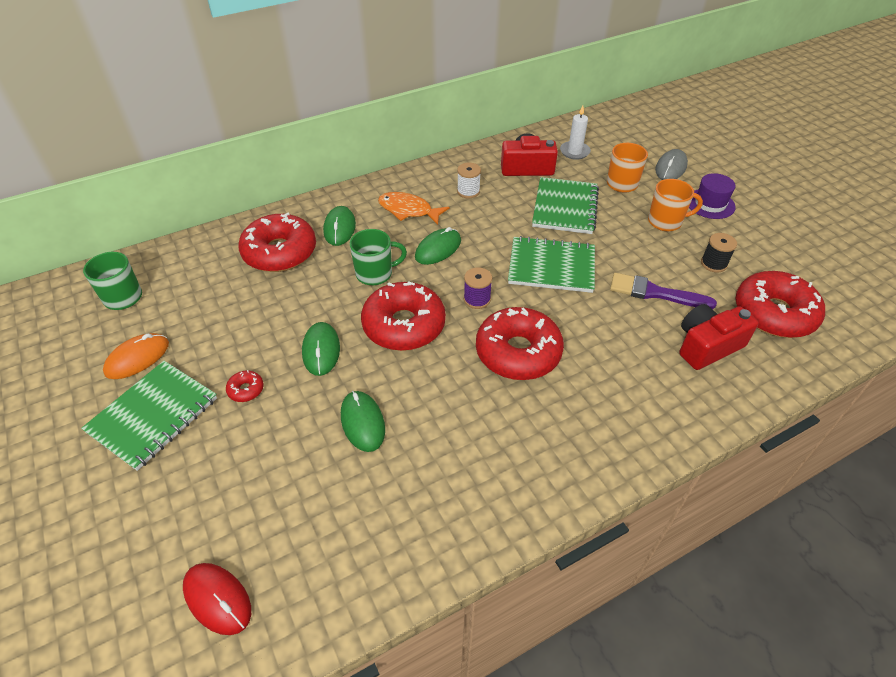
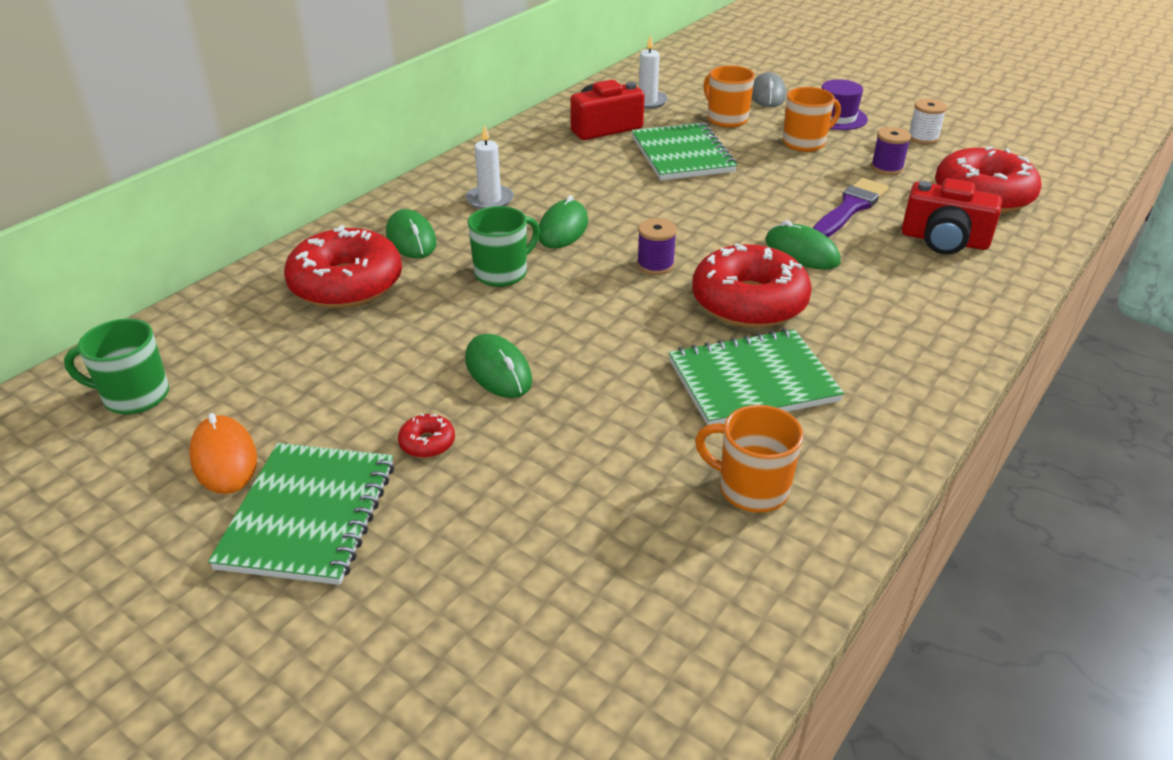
camera: 25 degrees left, 10 degrees down
(137, 358) = (224, 458): orange mouse -> orange mouse turned 45 degrees counterclockwise
(217, 599) = (589, 682): red mouse -> none
(362, 422) = (620, 427): green mouse -> green mouse (801, 252)
(404, 325) = (586, 314): red donut -> none
(408, 210) = (490, 200): orange fish -> white candle
(408, 504) = (751, 489): none -> orange mug
(468, 191) = (551, 165): white spool -> white spool (923, 138)
(551, 267) = (715, 213): green notebook -> green notebook (752, 381)
(655, 293) = (850, 208): purple brush -> purple brush turned 135 degrees clockwise
(707, 346) = (944, 240): red camera -> red camera turned 105 degrees counterclockwise
(713, 264) = (887, 168): black spool -> purple spool

